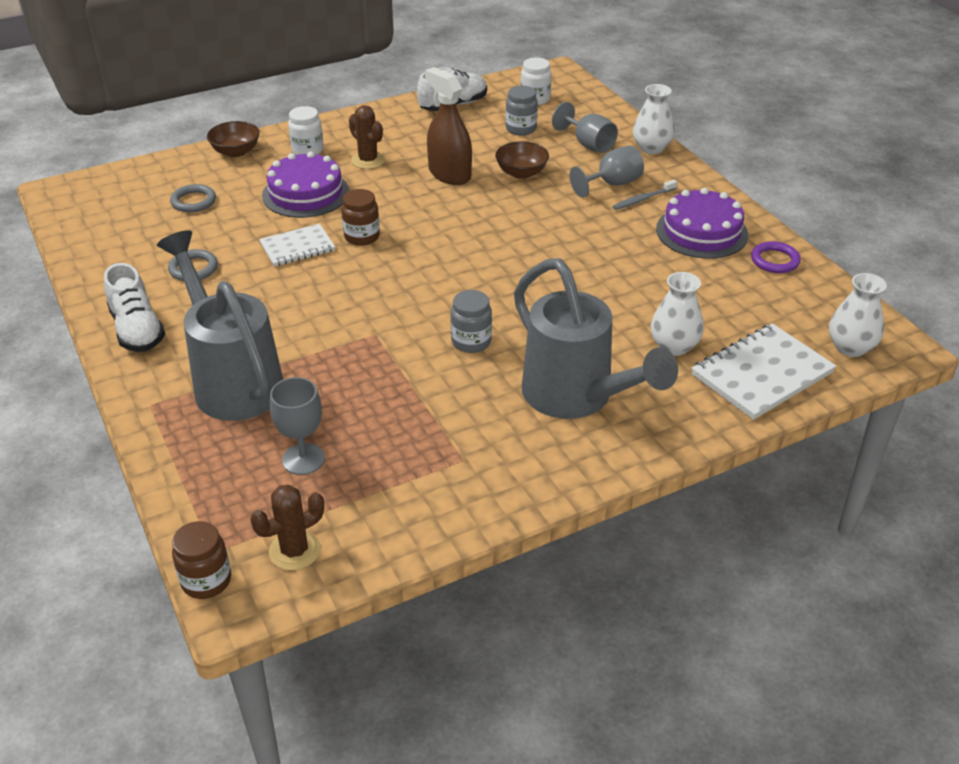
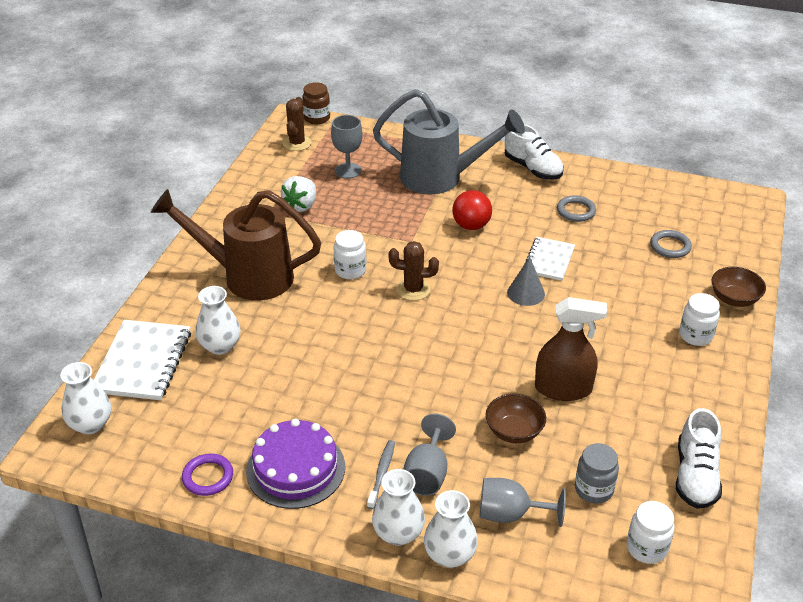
camera: 135 degrees right, 0 degrees up
(137, 330) = (533, 168): white shoe -> white shoe turned 150 degrees counterclockwise
(299, 313) = (471, 226): none -> red ball
(306, 193) = (621, 299): purple cake -> none
(362, 237) = (526, 293): brown jar -> grey cone
(368, 160) = (640, 358): brown cactus -> brown cactus (413, 290)
(419, 446) = (301, 206): none -> white strawberry
(471, 342) = (350, 270): grey jar -> white jar
(577, 398) = (247, 276): grey watering can -> brown watering can
(670, 170) = (398, 533): none -> white vase

